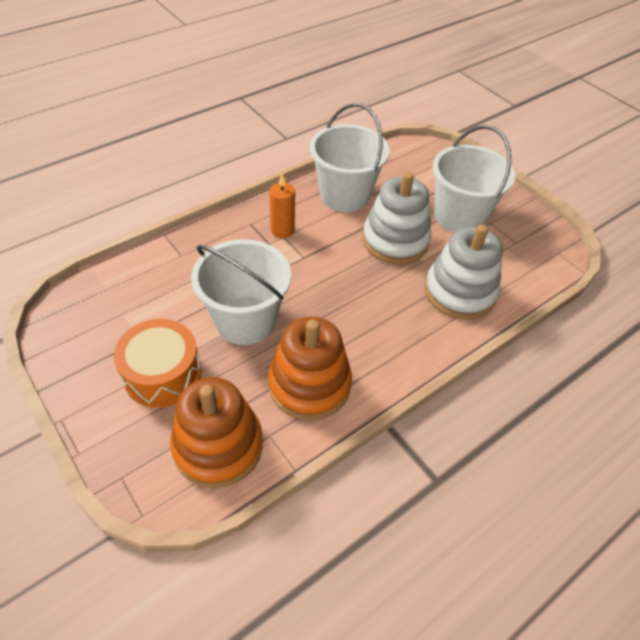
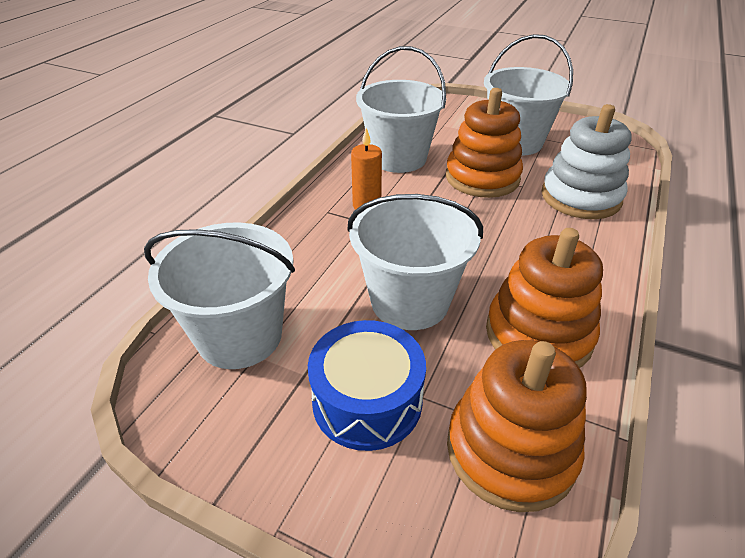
camera: 25 degrees left, 10 degrees down
(123, 296) = (240, 336): none -> white bucket
(162, 374) = (367, 401): orange drum -> blue drum
(395, 240) = (482, 178): white stacking toy -> orange stacking toy

